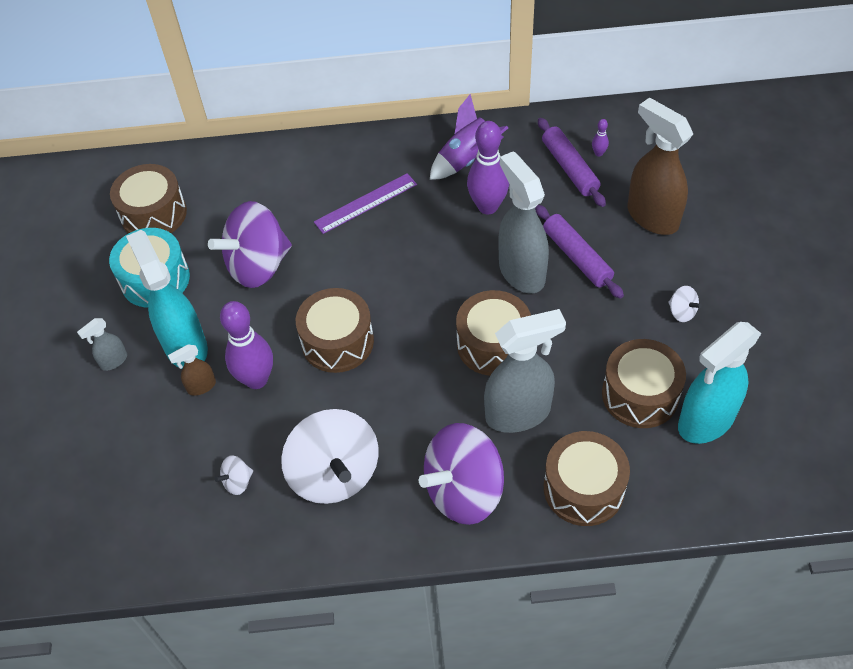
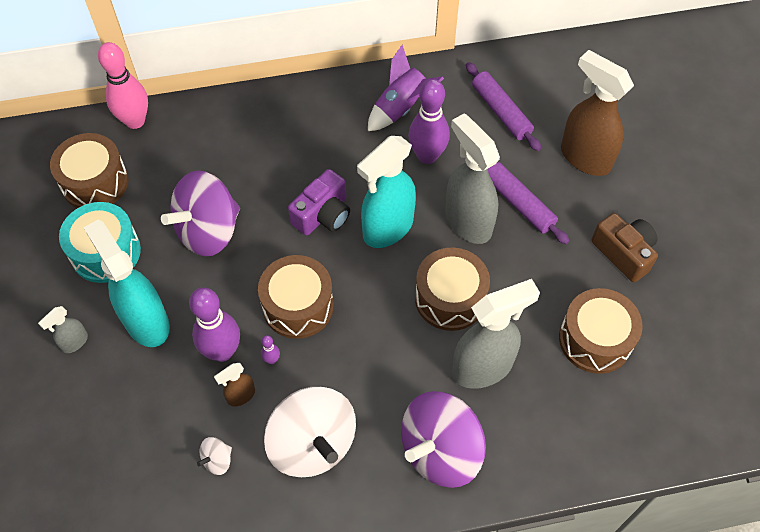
camera: 10 degrees left, 5 degrees up
(200, 159) = (135, 121): none -> pink bowling pin
(201, 386) = (167, 363): brown spray bottle -> brown spray bottle (240, 396)
(366, 203) = (307, 159): purple ruler -> none
(374, 257) = (323, 215): none -> purple camera
(583, 488) = (553, 439): brown drum -> none
(598, 153) = (526, 95): purple bowling pin -> purple bowling pin (272, 360)
(681, 312) = (624, 253): white spinning top -> brown camera
(705, 421) = (659, 362): turquoise spray bottle -> turquoise spray bottle (387, 228)

